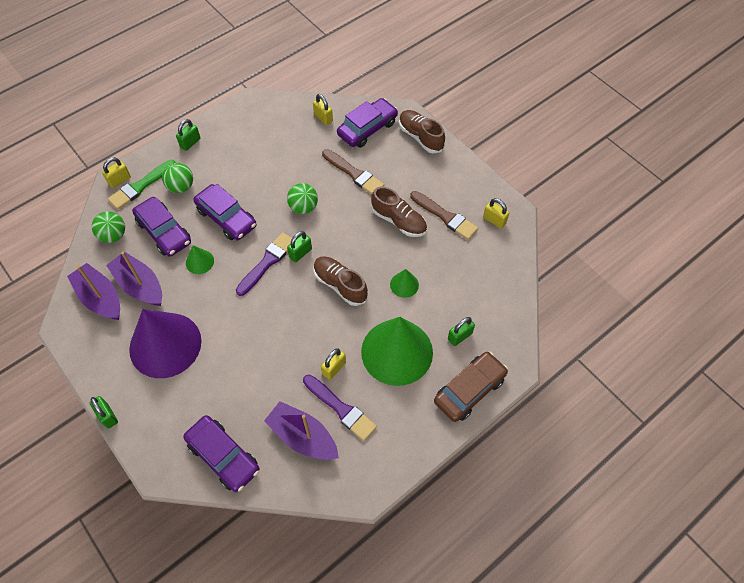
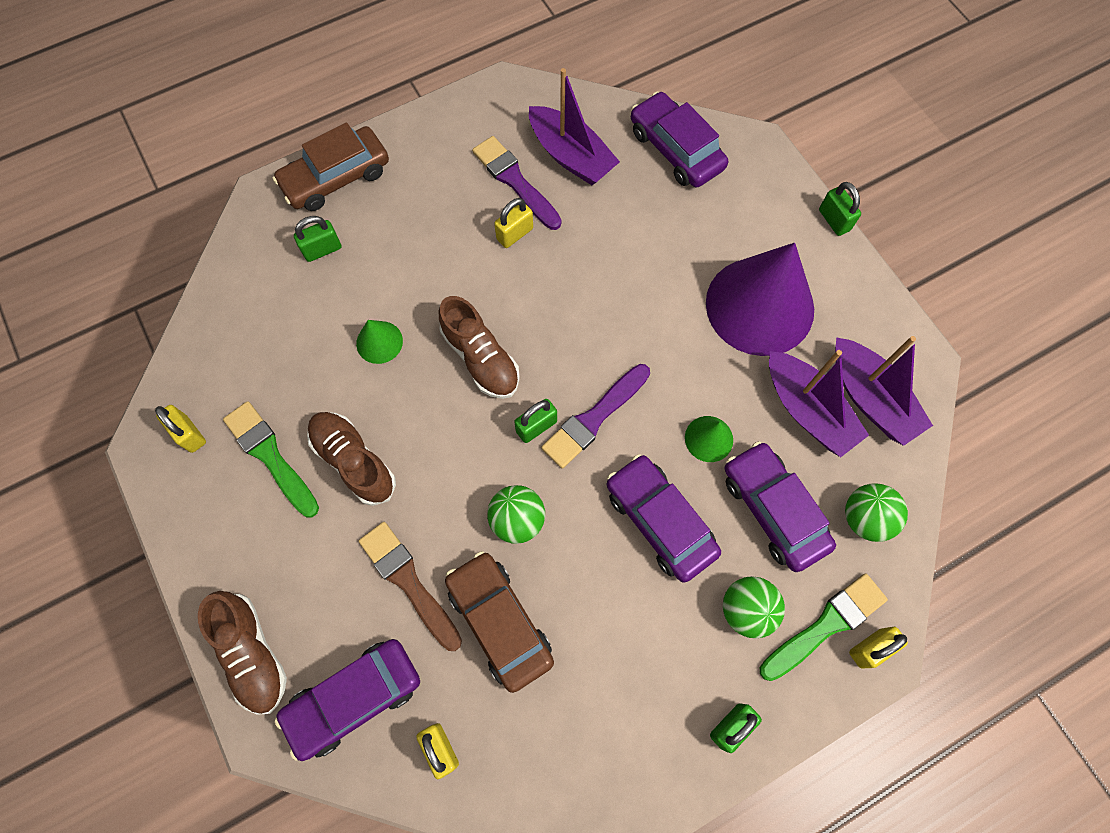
camera: 170 degrees left, 10 degrees up
(305, 165) = (500, 622): none -> brown car
(397, 352) = (420, 242): green cone -> none
(445, 217) = (270, 456): brown brush -> green brush

